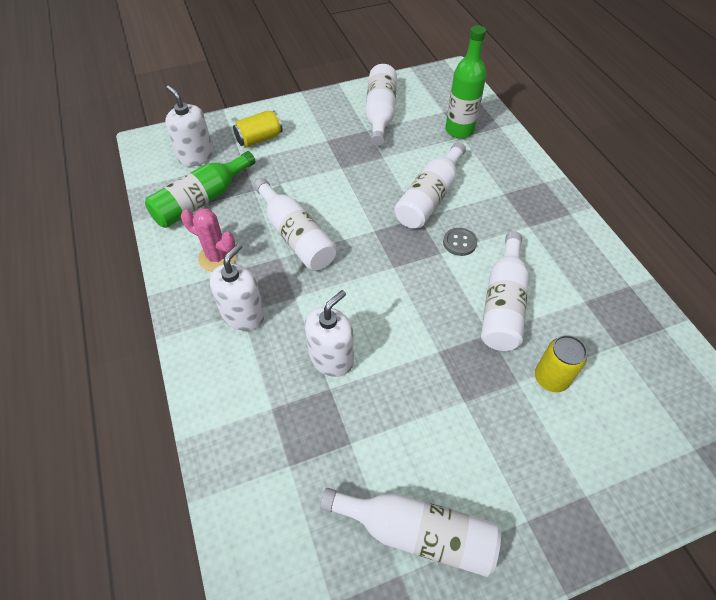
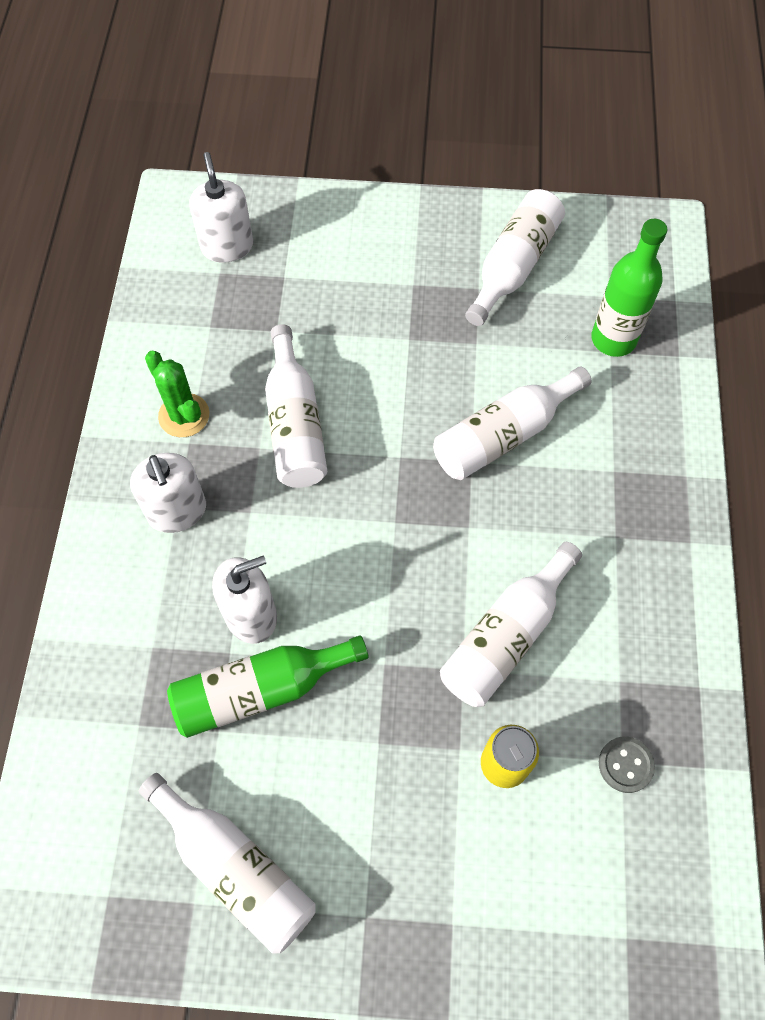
camera: 25 degrees right, 10 degrees up
(201, 200) = (202, 321): green bottle -> green bottle (260, 690)
(217, 257) = (184, 415): pink cactus -> green cactus
(243, 315) = (177, 511): white soap dispenser -> white soap dispenser turned 105 degrees clockwise
(259, 139) = (323, 248): yellow can -> none
(459, 243) = (503, 523): grey button -> grey button (625, 765)

